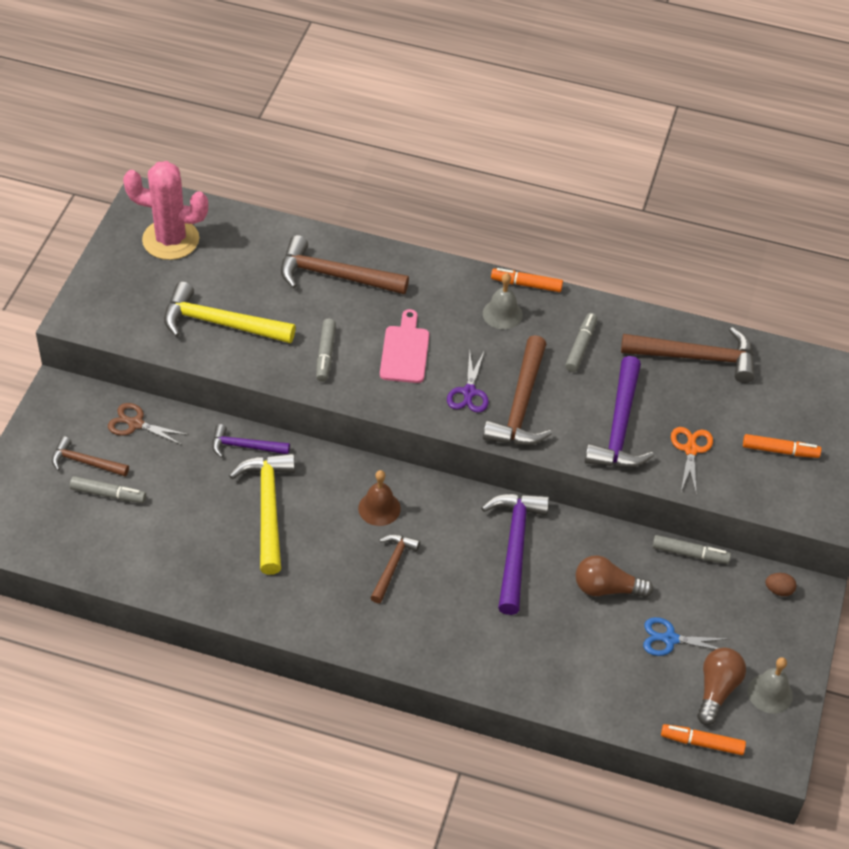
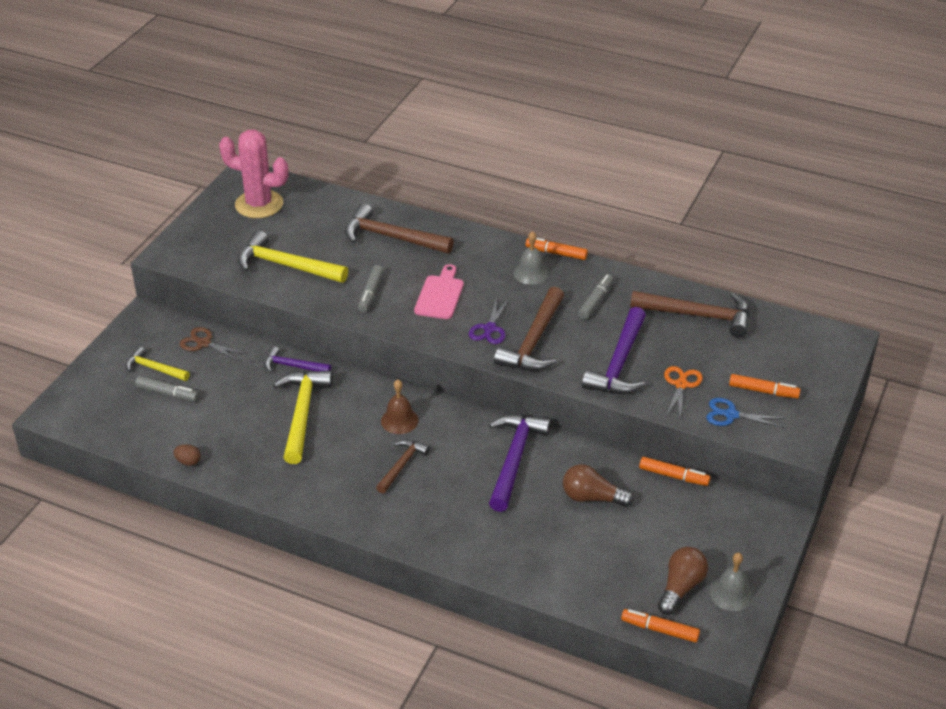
camera: 10 degrees right, 10 degrees down
(85, 462) = (154, 369): brown hammer -> yellow hammer
(670, 639) = (644, 542): blue scissors -> blue scissors (731, 415)
(690, 554) = (673, 476): grey marker -> orange marker
(778, 590) = (752, 511): brown egg -> brown egg (188, 462)

